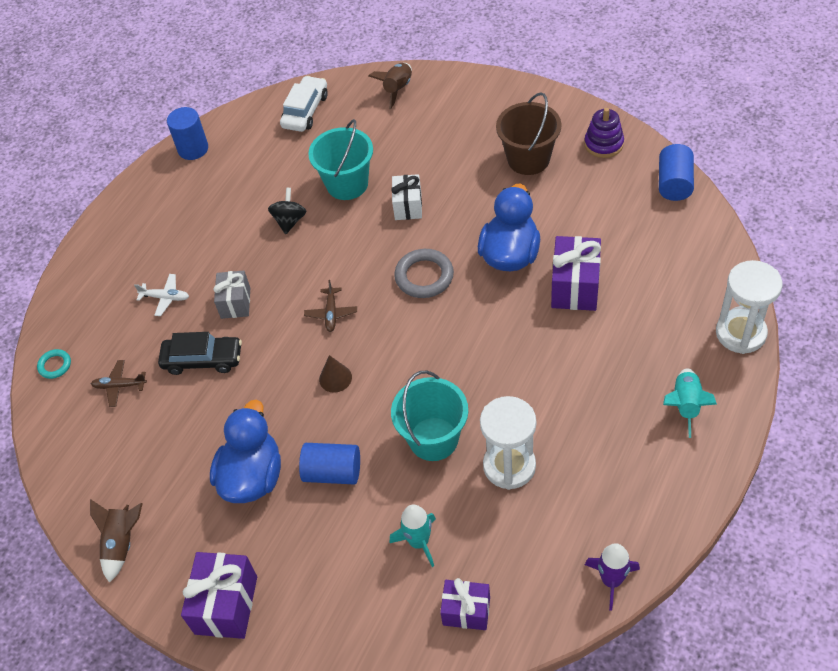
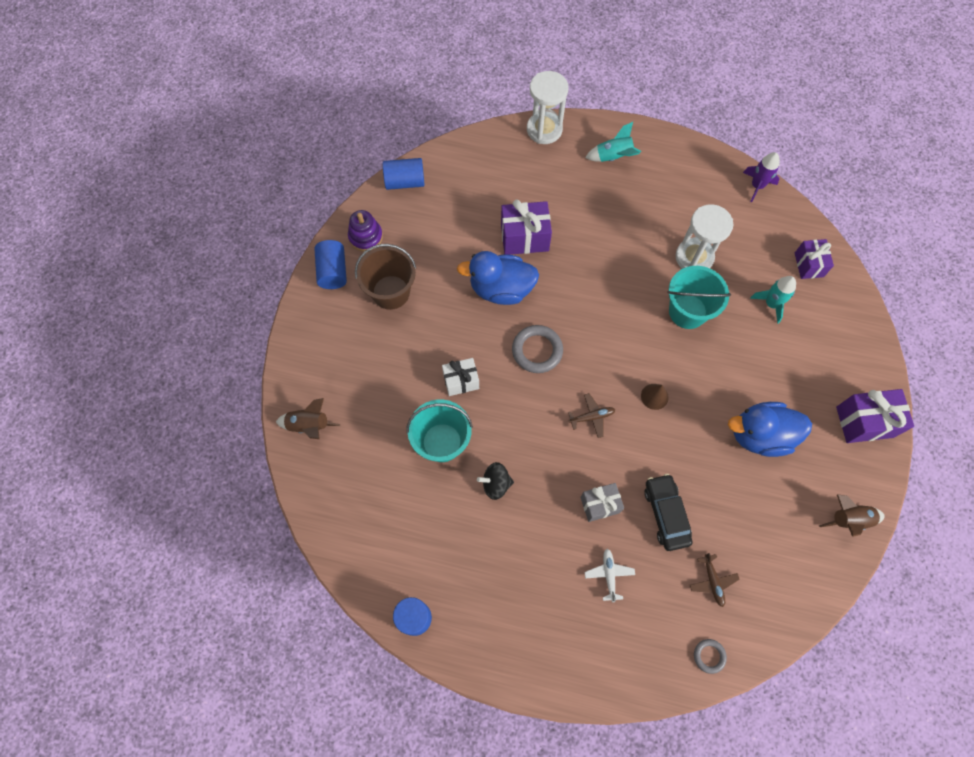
camera: 110 degrees left, 15 degrees up
(55, 365) = (709, 656): turquoise ring -> grey ring
(305, 111) = (347, 511): white car -> none
(333, 472) = (737, 376): blue cylinder -> blue cylinder (333, 271)

